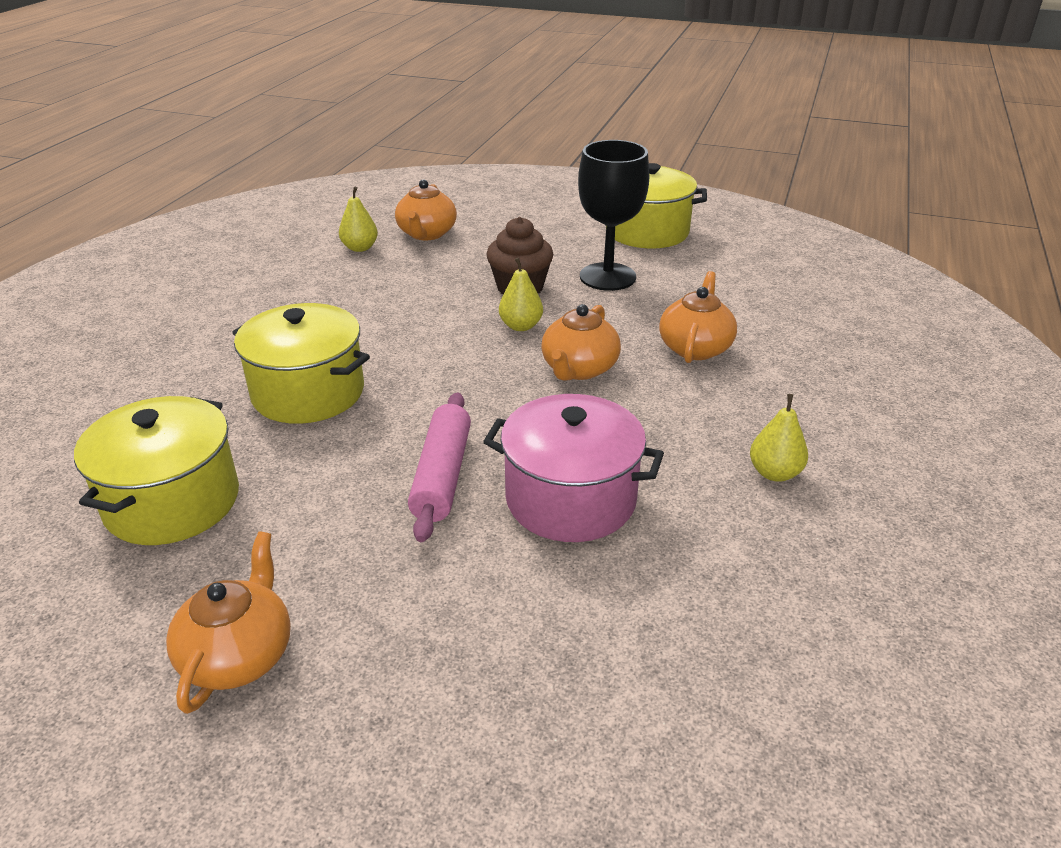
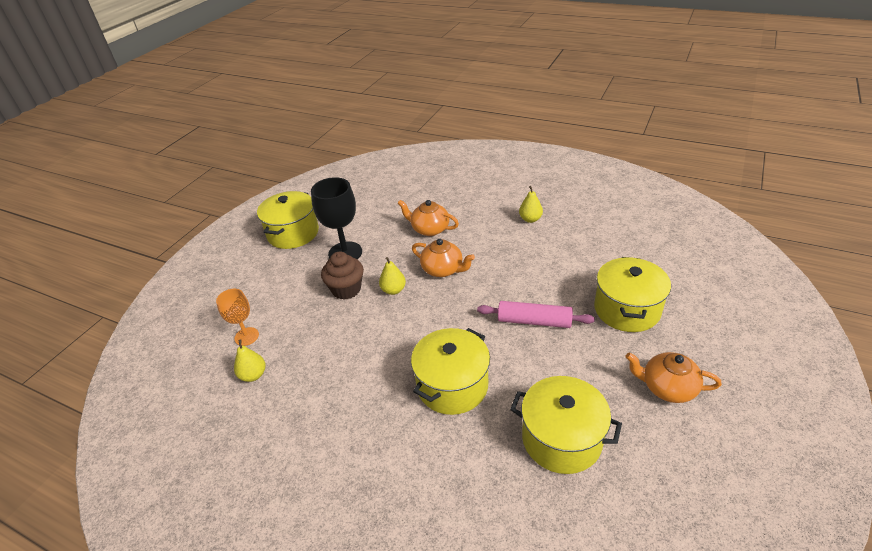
camera: 80 degrees left, 5 degrees up
(426, 234) = (246, 336): orange teapot -> orange goblet
(473, 614) = (626, 309): none -> yellow pot
(571, 499) = (550, 278): pink pot -> none

